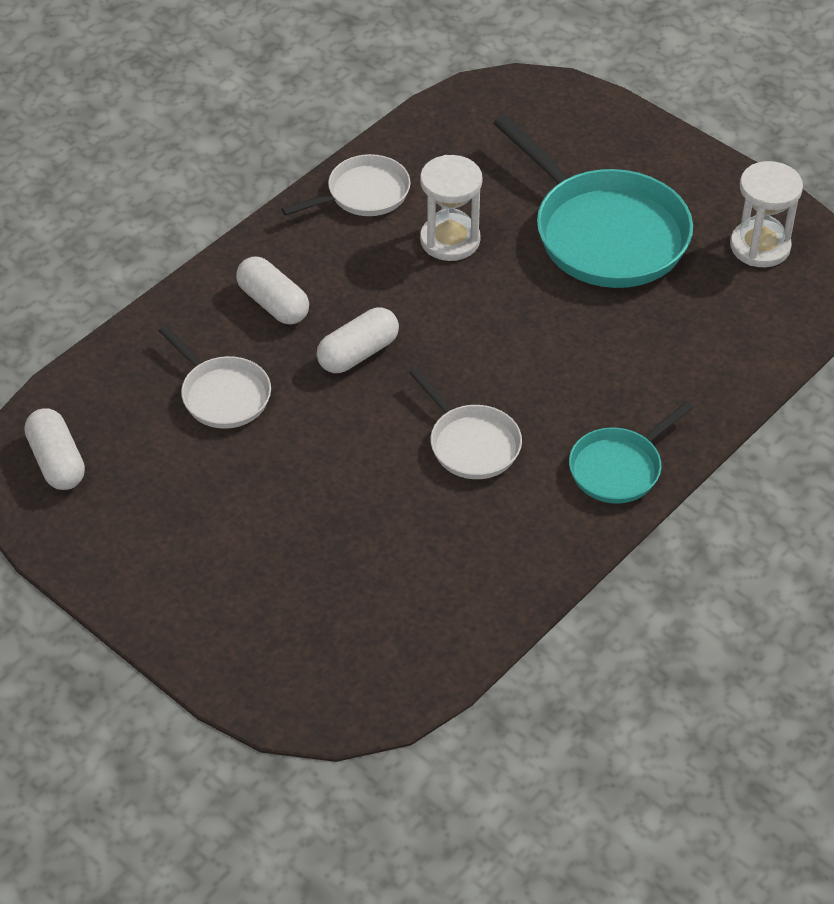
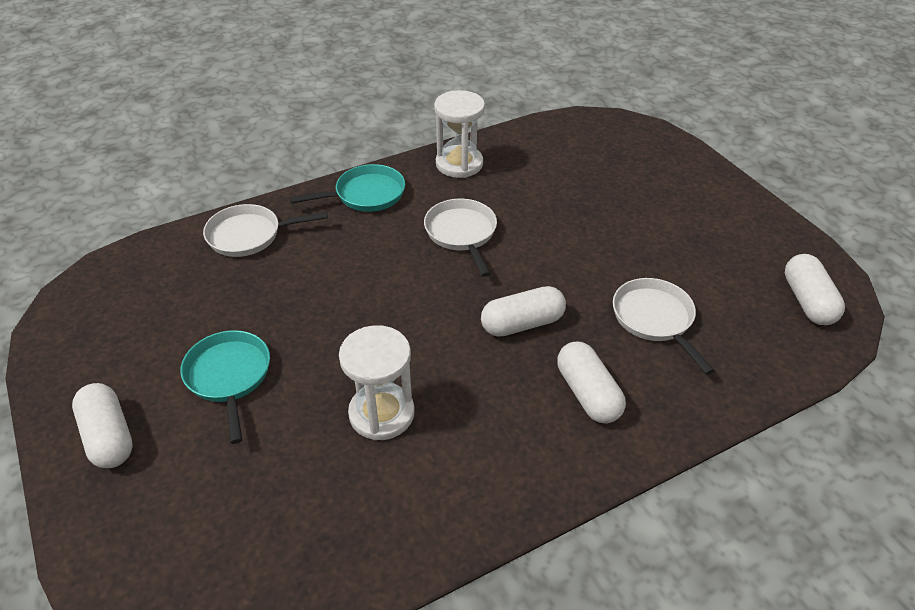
camera: 160 degrees left, 5 degrees down
(363, 194) = (446, 503): white pan -> white pan (249, 235)
(604, 233) = (229, 377): turquoise pan -> turquoise pan, size x0.54
(661, 167) = (108, 437): none -> white capsule
(760, 246) = (108, 323): white hourglass -> white hourglass (459, 164)

